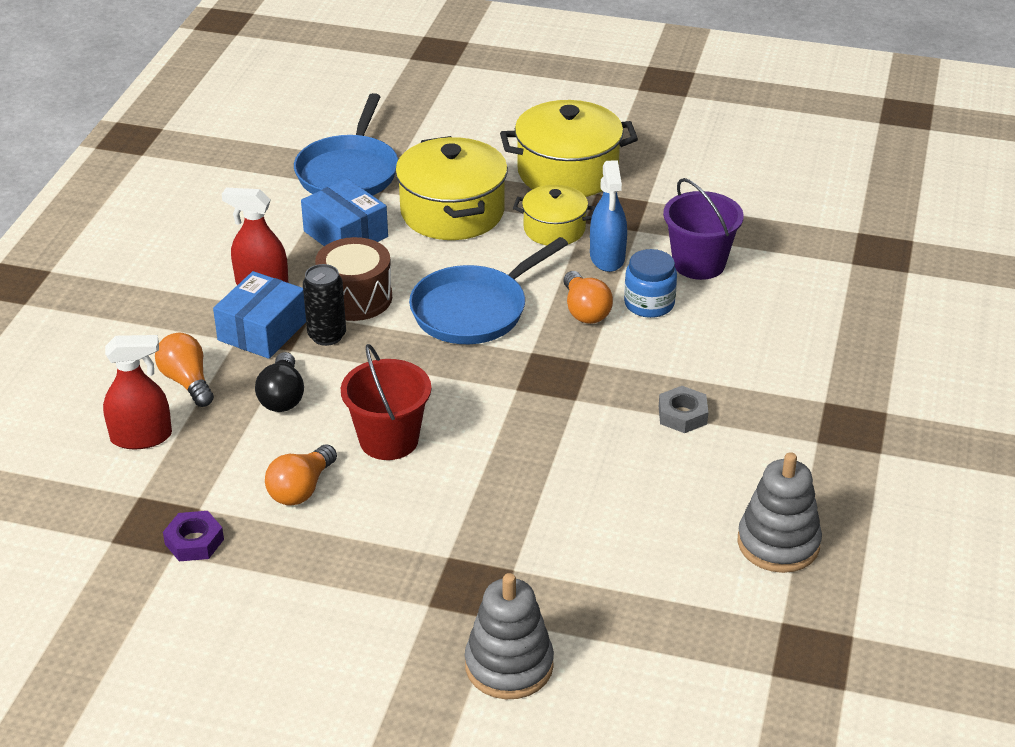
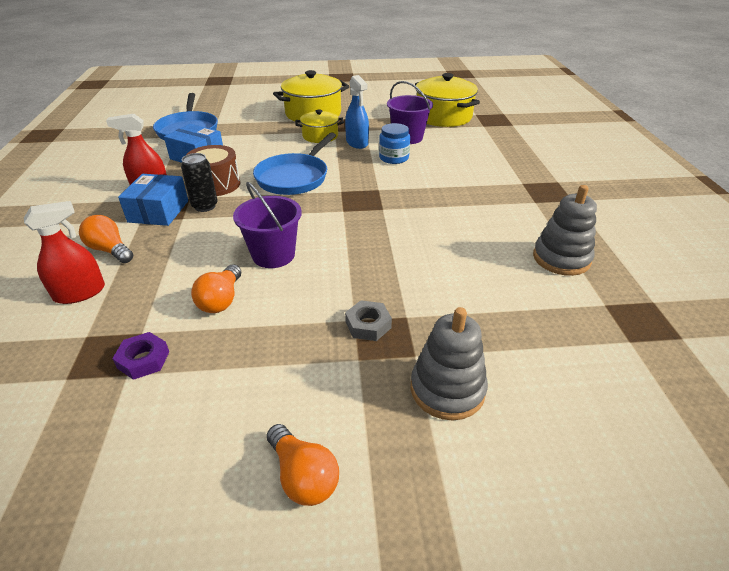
camera: 20 degrees left, 0 degrees up
(282, 397) = (186, 245): black light bulb -> none
(389, 440) = (273, 255): red bucket -> purple bucket
(452, 212) = (258, 138): yellow pot -> yellow pot (443, 116)
(585, 311) = (360, 167): orange light bulb -> orange light bulb (303, 476)
(682, 415) = (451, 204): grey nut -> grey nut (368, 325)

